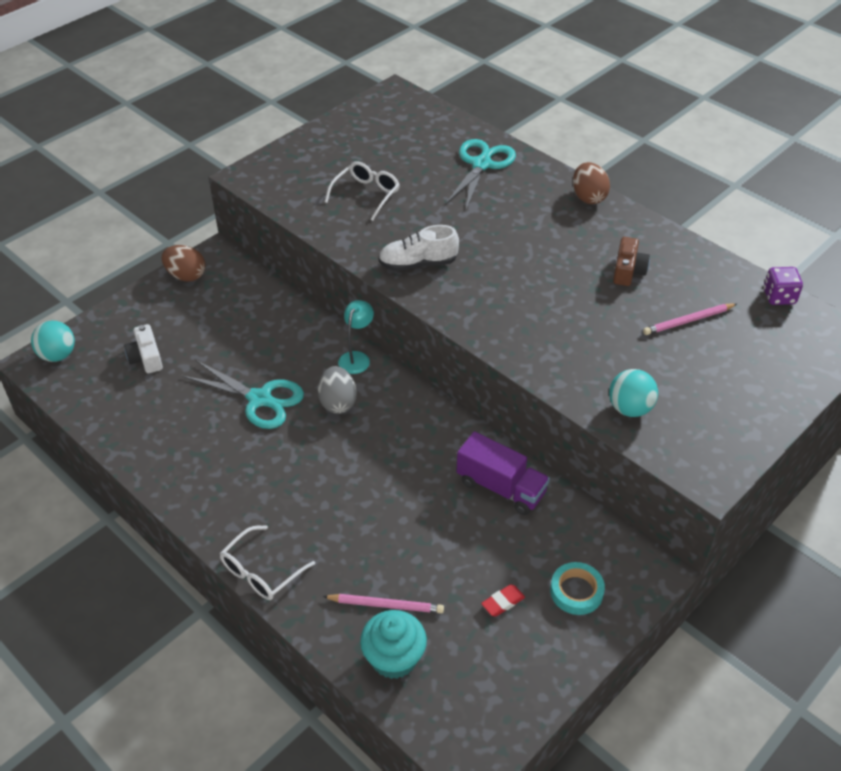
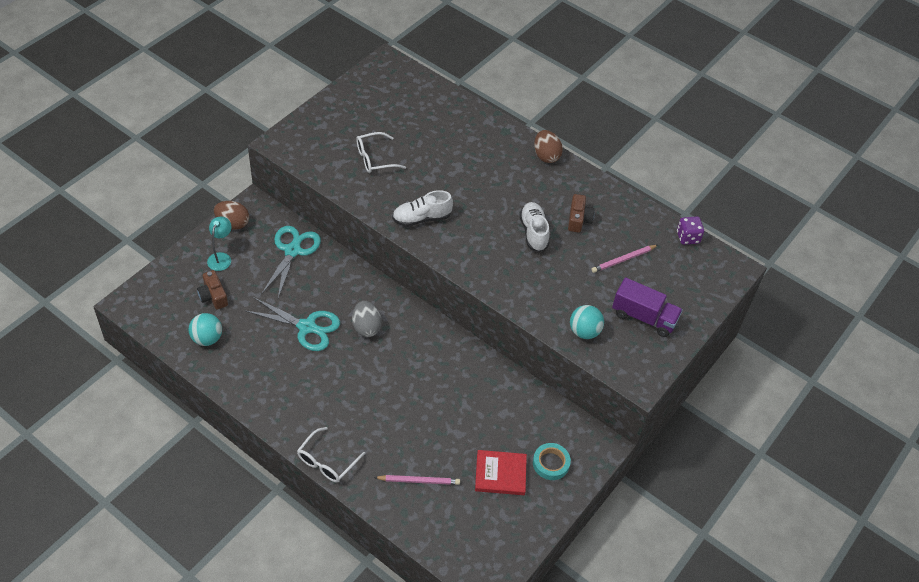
camera: 10 degrees left, 5 degrees up
(58, 355) = (143, 297): turquoise ball -> turquoise ball (207, 338)
(146, 358) = (213, 296): white camera -> brown camera
(357, 358) = (376, 289): turquoise lamp -> turquoise lamp (221, 257)
(366, 195) = (375, 158): white glasses -> white glasses turned 135 degrees counterclockwise
(394, 658) = (428, 518): turquoise cupcake -> none
(481, 164) = (462, 128): turquoise scissors -> turquoise scissors (292, 251)
(501, 487) = (493, 389): purple truck -> purple truck (644, 317)
(503, 602) = (500, 474): red eraser -> red book
(566, 284) = (533, 232): none -> white shoe

